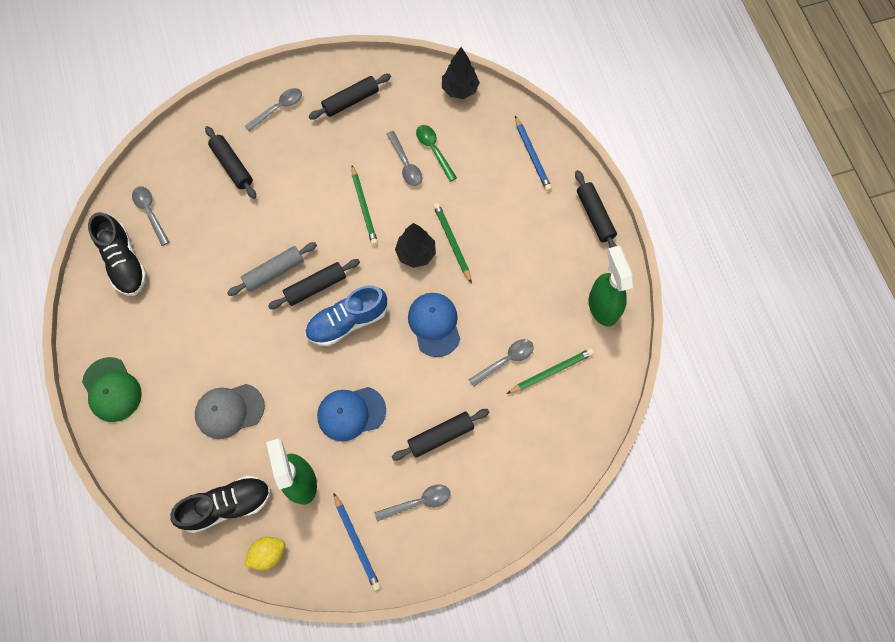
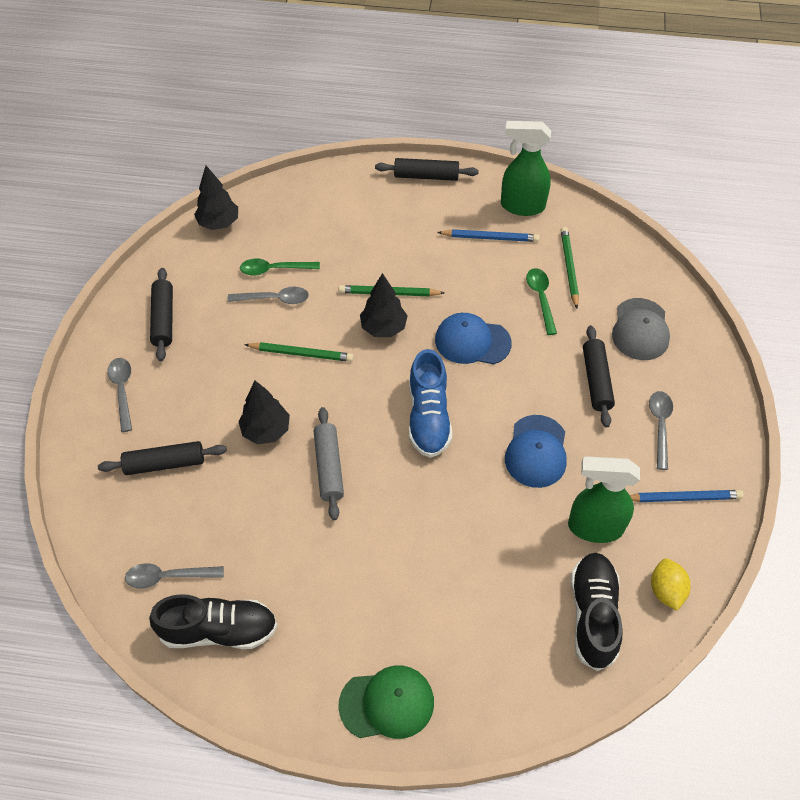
camera: 65 degrees left, 15 degrees down
(229, 410) = (478, 573): grey cap -> grey cap (640, 329)
(286, 216) = (266, 430): none -> black tree
(315, 286) = (370, 432): black rolling pin -> none
(506, 361) = (541, 298): grey spoon -> green spoon
(532, 155) = (333, 196): blue pencil -> blue pencil (490, 238)

